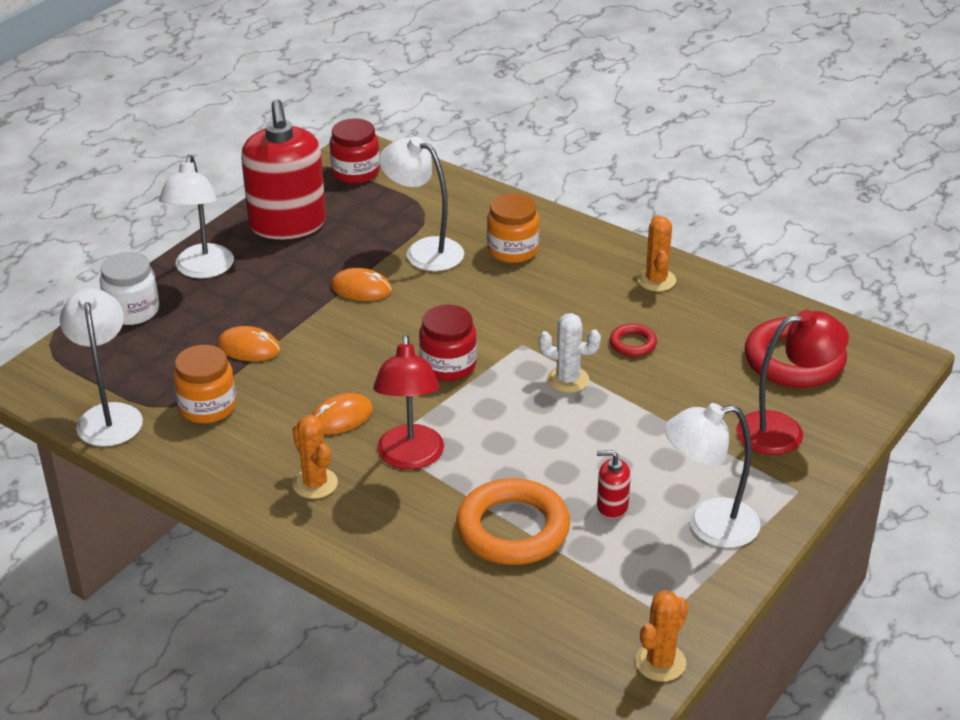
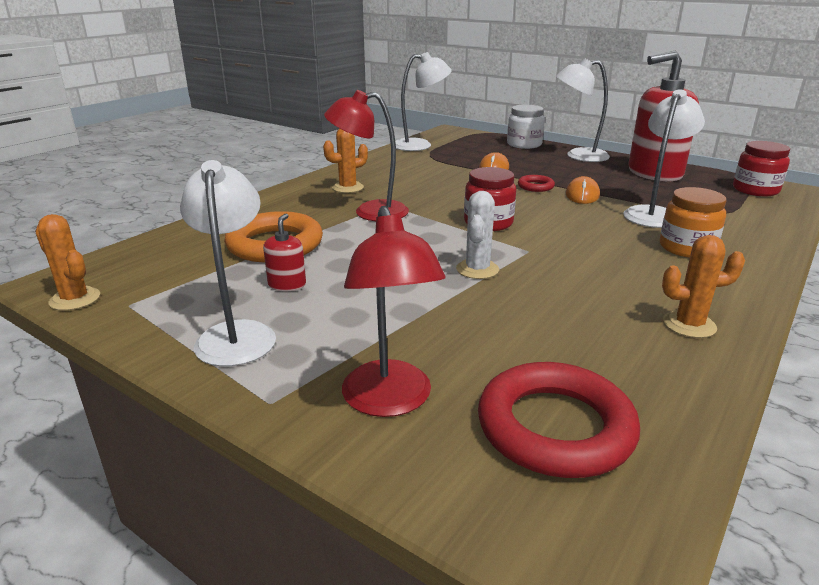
camera: 90 degrees right, 10 degrees down
(207, 407) = (429, 162): orange jar -> none
(341, 417) = (418, 192): orange mouse -> none
(633, 343) = (549, 305): red ring -> red ring (535, 186)

